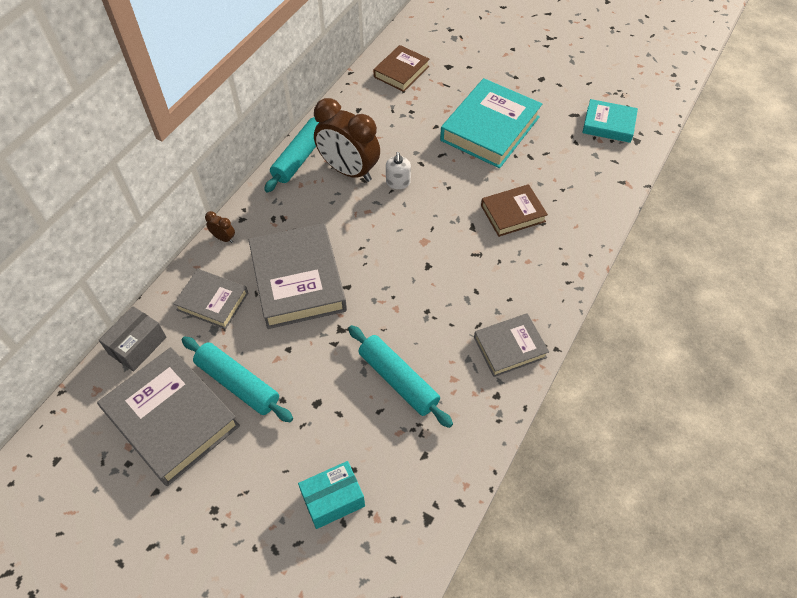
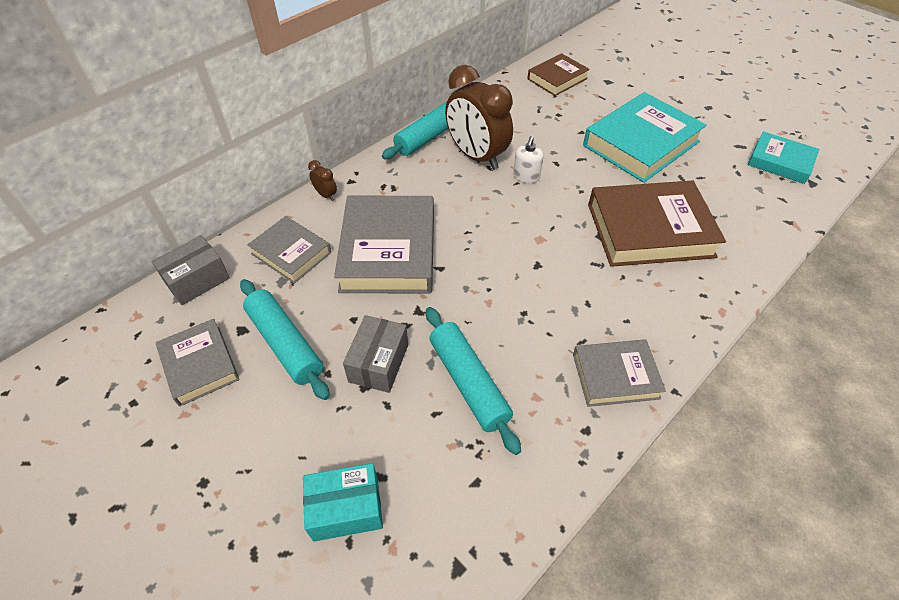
camera: 15 degrees right, 5 degrees down
(172, 419) = (200, 365): grey book -> grey book, size x0.57
(321, 381) = (379, 363): none -> grey box
(513, 213) = (649, 230): brown book -> brown book, size x1.74

